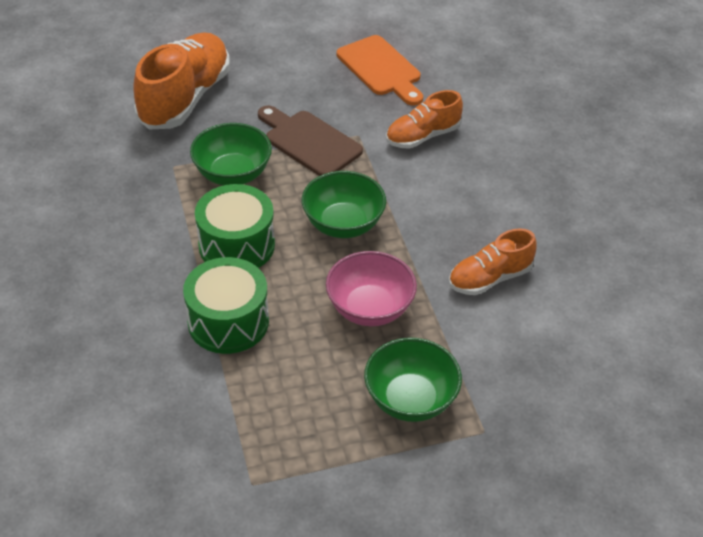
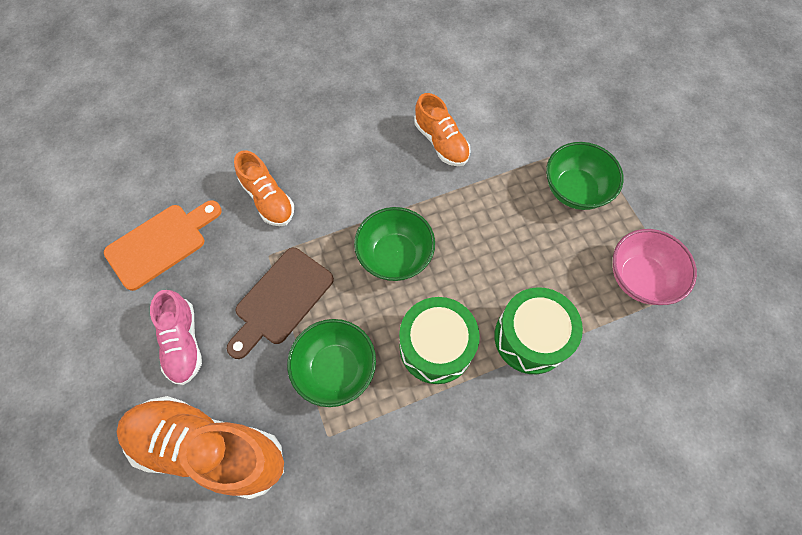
camera: 95 degrees left, 20 degrees up
(281, 83) = (183, 342): none -> pink shoe
(370, 308) = (491, 225): pink bowl -> pink bowl (640, 278)

